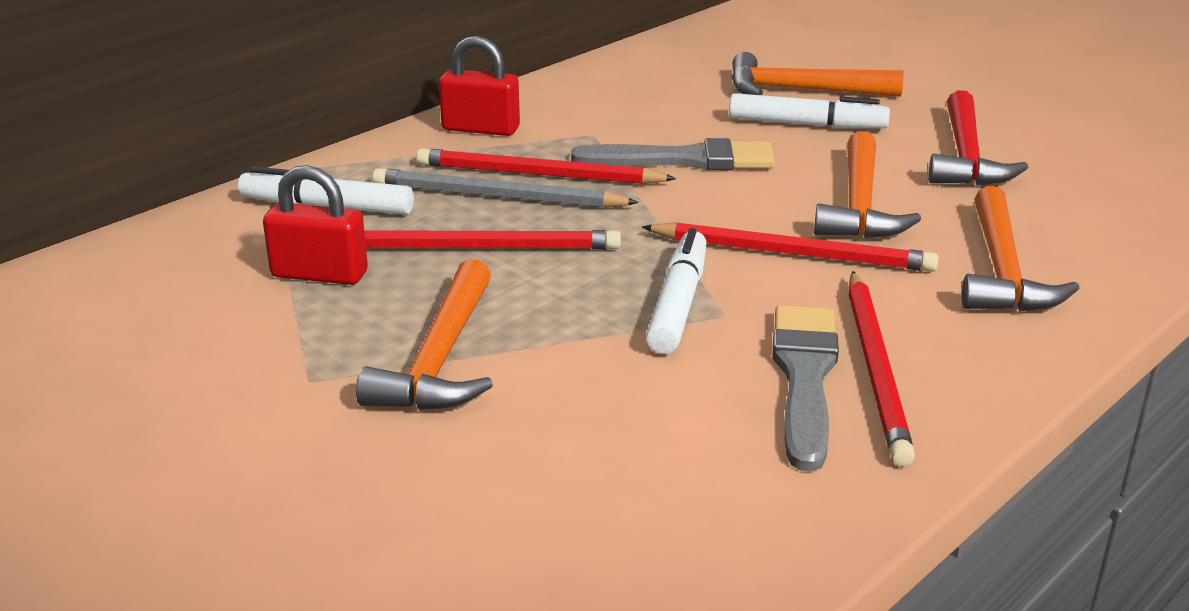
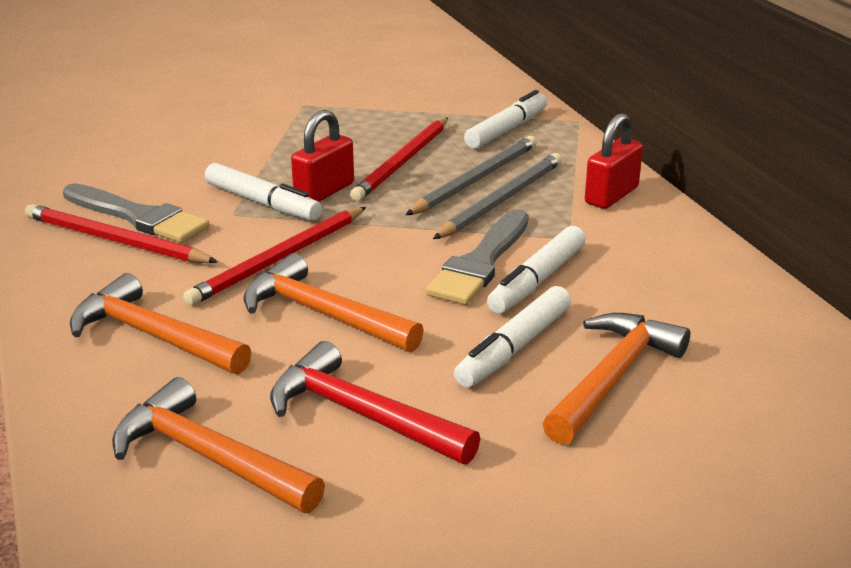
camera: 115 degrees right, 0 degrees up
(319, 274) = (414, 118): red padlock -> red padlock (324, 192)
(440, 358) = (286, 132): orange hammer -> orange hammer (209, 457)
(538, 174) = (502, 200): red pencil -> grey pencil
(690, 133) = (537, 280): none -> white marker

